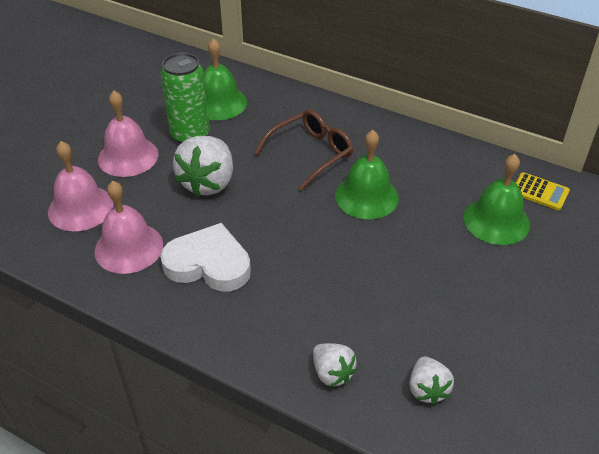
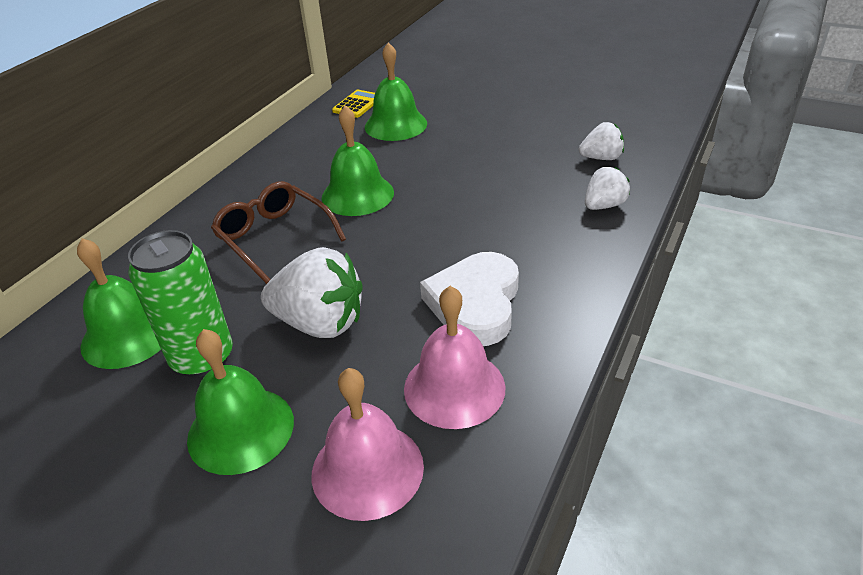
camera: 90 degrees left, 5 degrees down
(128, 156) = (241, 429): pink bell -> green bell

